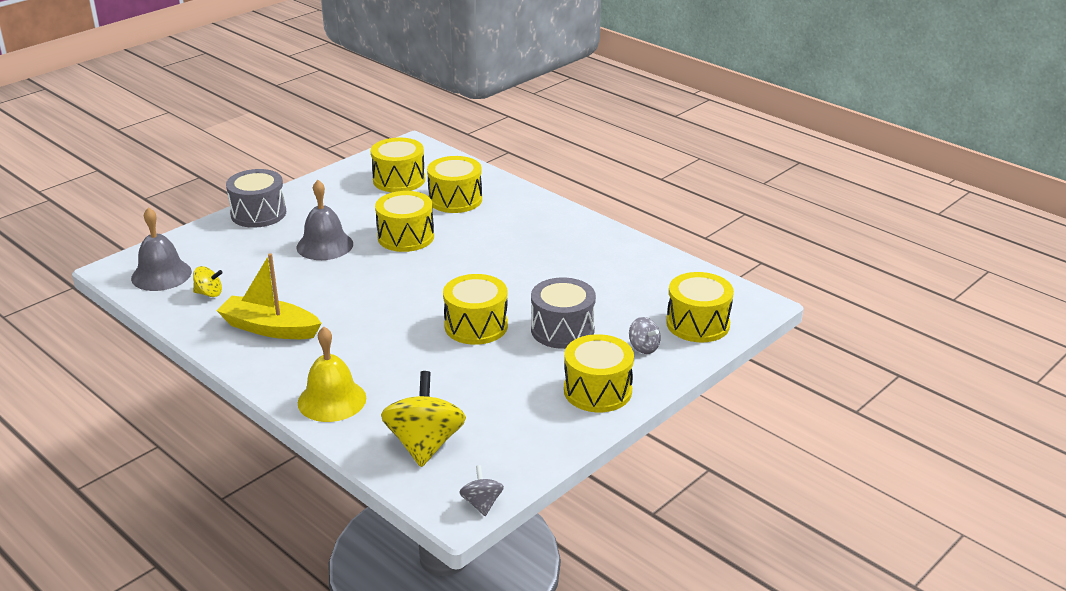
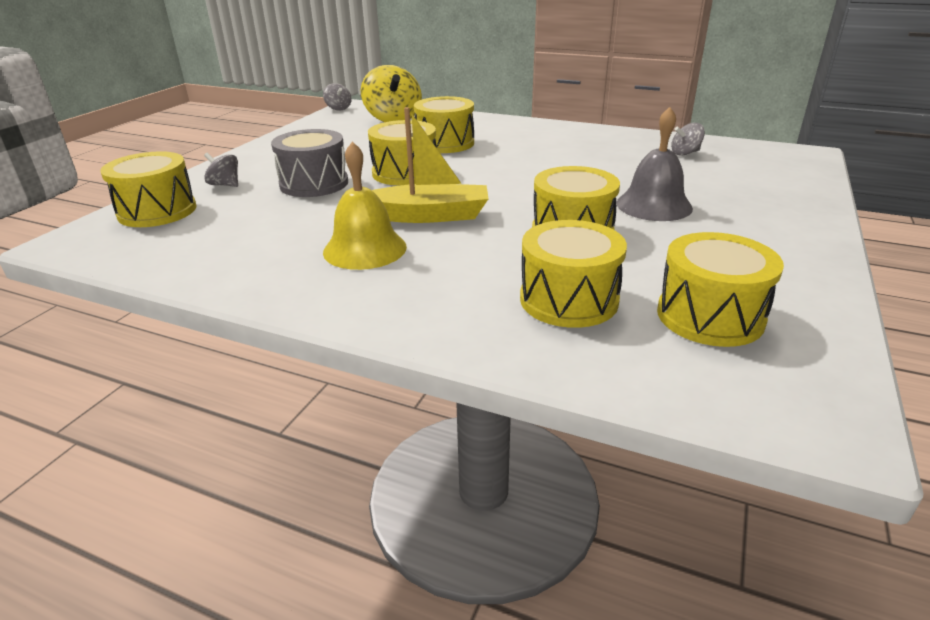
camera: 160 degrees right, 0 degrees up
(161, 275) = (757, 156): grey bell -> none
(209, 293) = (685, 153): yellow spinning top -> grey spinning top
(258, 213) = (800, 221): grey drum -> none
(270, 328) = (589, 144): yellow boat -> yellow boat (428, 216)
(332, 400) = (481, 124): yellow bell -> yellow bell (365, 249)
(597, 391) = (269, 155): yellow drum -> yellow drum (445, 143)

